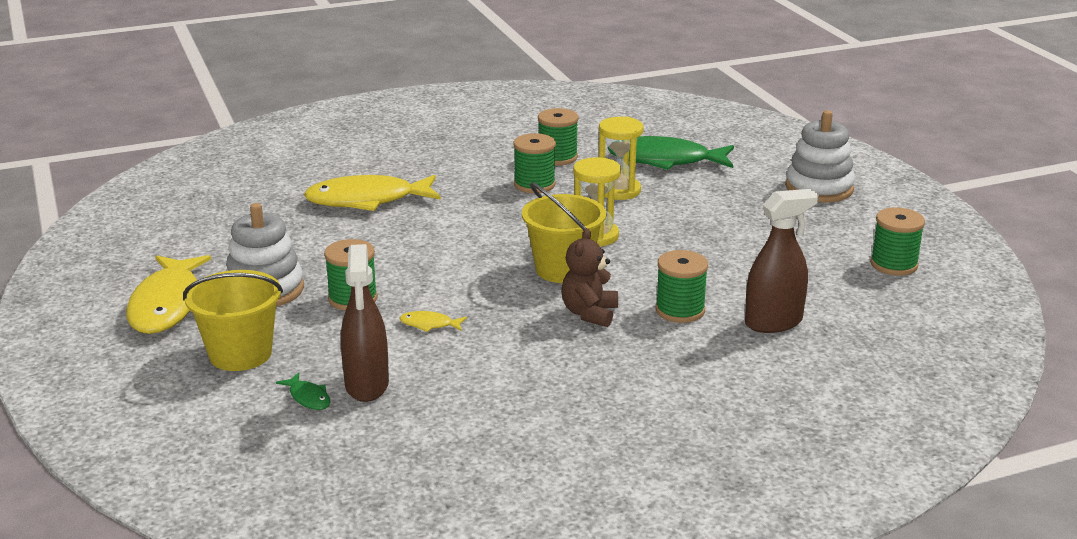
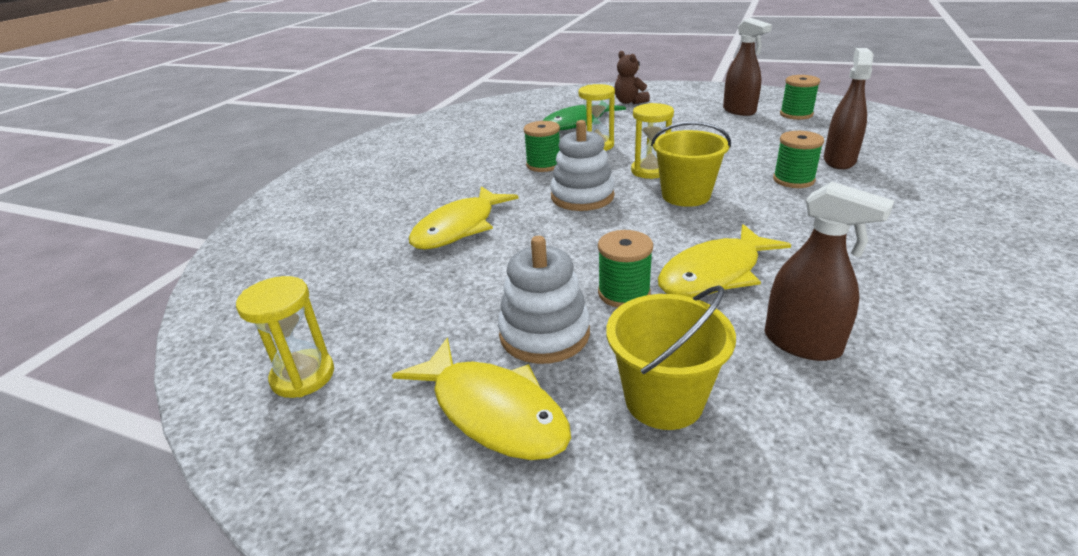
camera: 45 degrees left, 5 degrees up
(133, 235) = (303, 376): none -> yellow hourglass
(308, 397) = (801, 388): green fish -> none
(429, 324) = (714, 274): yellow fish -> yellow fish, size x2.38
(557, 157) = (518, 147): green spool -> none
(589, 313) = (766, 208): brown teddy bear -> brown teddy bear (629, 102)
(819, 188) = (677, 102): white stacking toy -> white stacking toy (582, 197)
(849, 229) = (739, 111): none -> brown spray bottle

